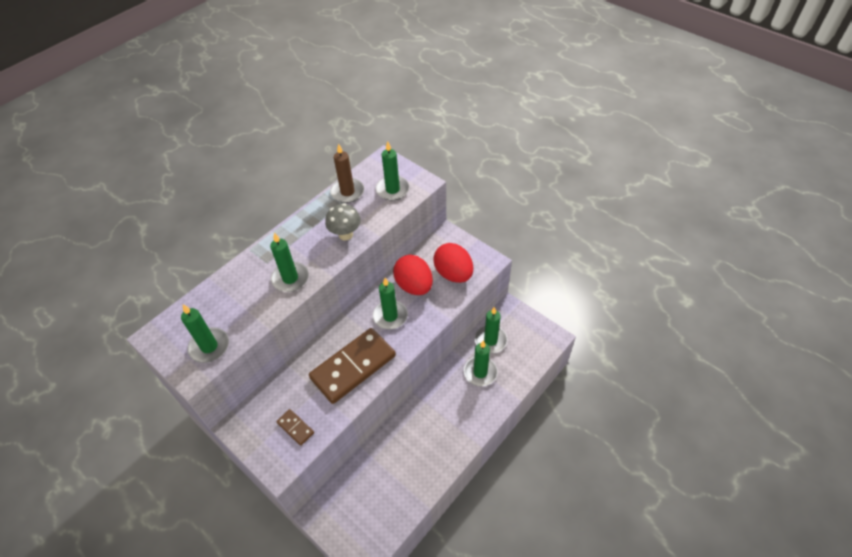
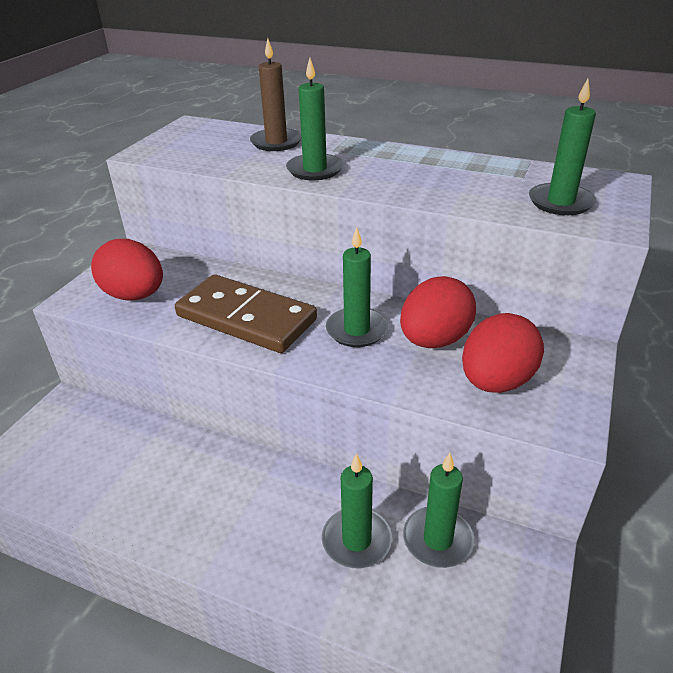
camera: 70 degrees right, 15 degrees down
(209, 346) = (184, 151): green candle -> none
(295, 428) = (135, 295): brown domino -> red egg
(345, 234) = (426, 187): grey mushroom -> none
(347, 192) = (512, 170): brown candle -> brown candle (276, 142)

